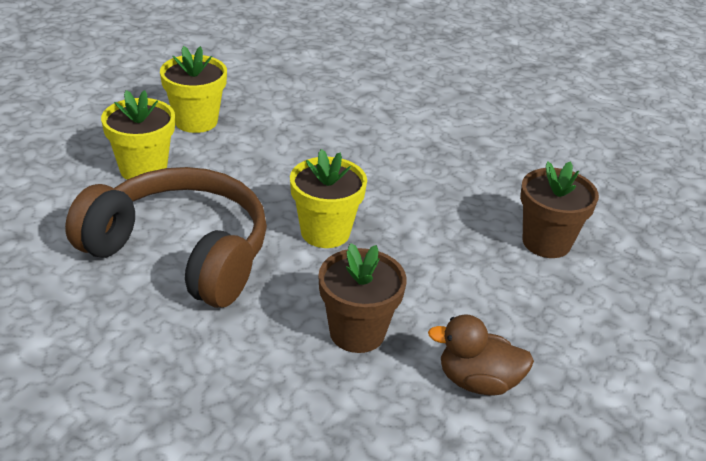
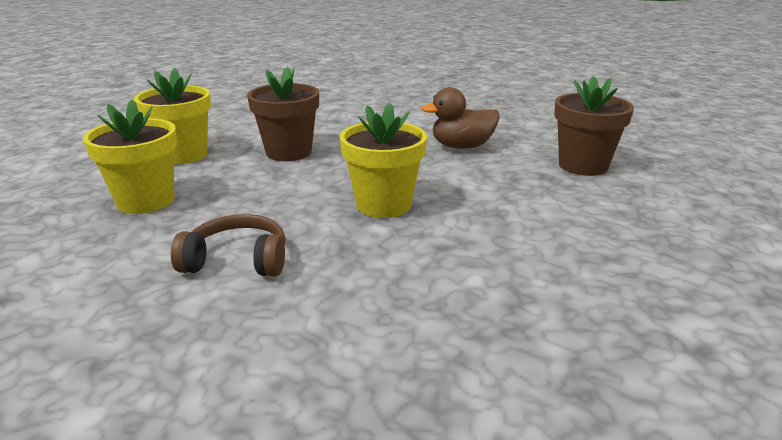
camera: 20 degrees left, 10 degrees down
(181, 252) = (237, 260): brown headphones -> brown headphones, size x0.46
(357, 332) = (496, 277): brown flower pot -> brown flower pot (289, 152)
(478, 381) = (657, 284): brown duck -> brown duck (462, 146)

